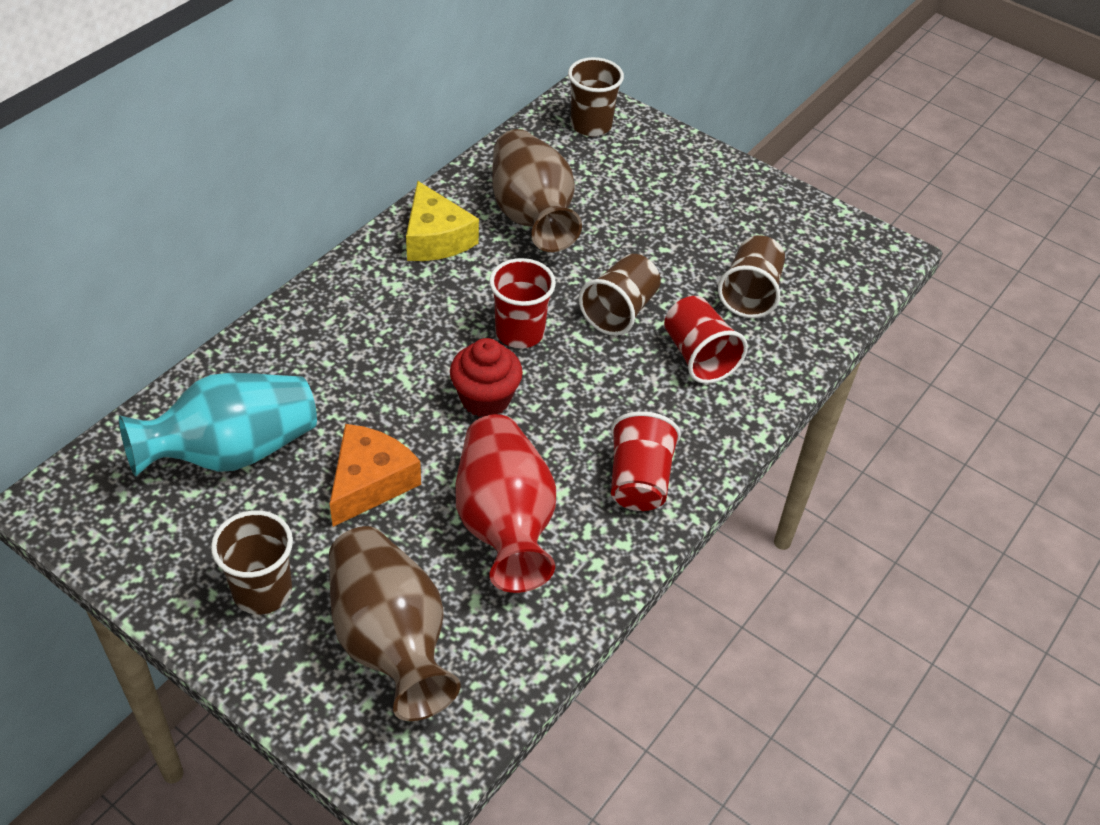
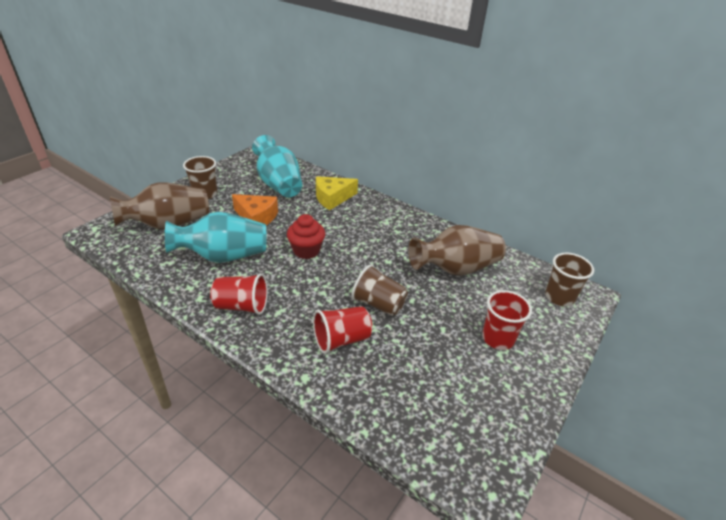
camera: 90 degrees right, 10 degrees down
(435, 238) = (424, 234): yellow cheese -> yellow cheese (332, 198)
(504, 523) = (223, 256): red vase -> turquoise vase
(519, 332) = (356, 263): red cup -> red cup (498, 338)
(750, 293) = (407, 374): brown cup -> none

